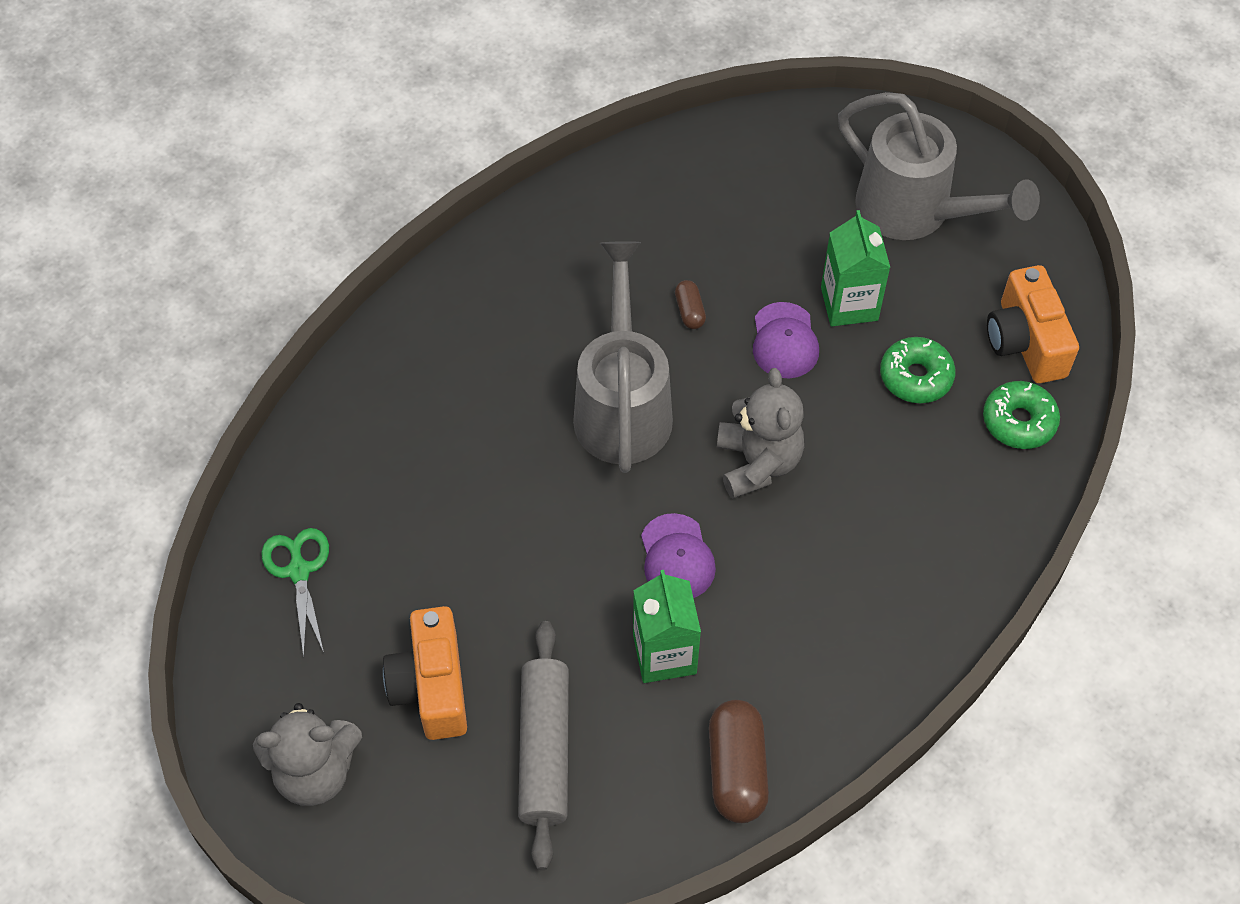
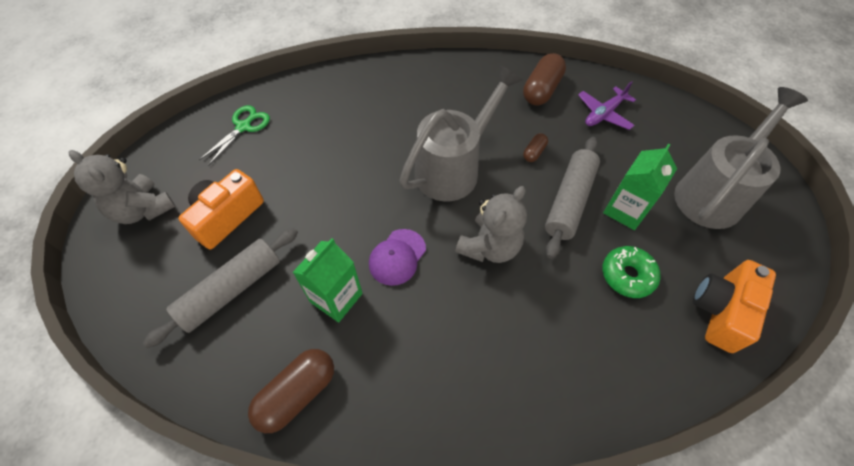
camera: 45 degrees right, 0 degrees up
(613, 217) = (541, 90): none -> brown capsule
(716, 196) = (604, 114): none -> purple plane
(784, 341) = (569, 201): purple cap -> grey rolling pin
(914, 211) = (713, 193): grey watering can -> grey watering can turned 135 degrees counterclockwise
(1019, 421) = (671, 352): green donut -> none

